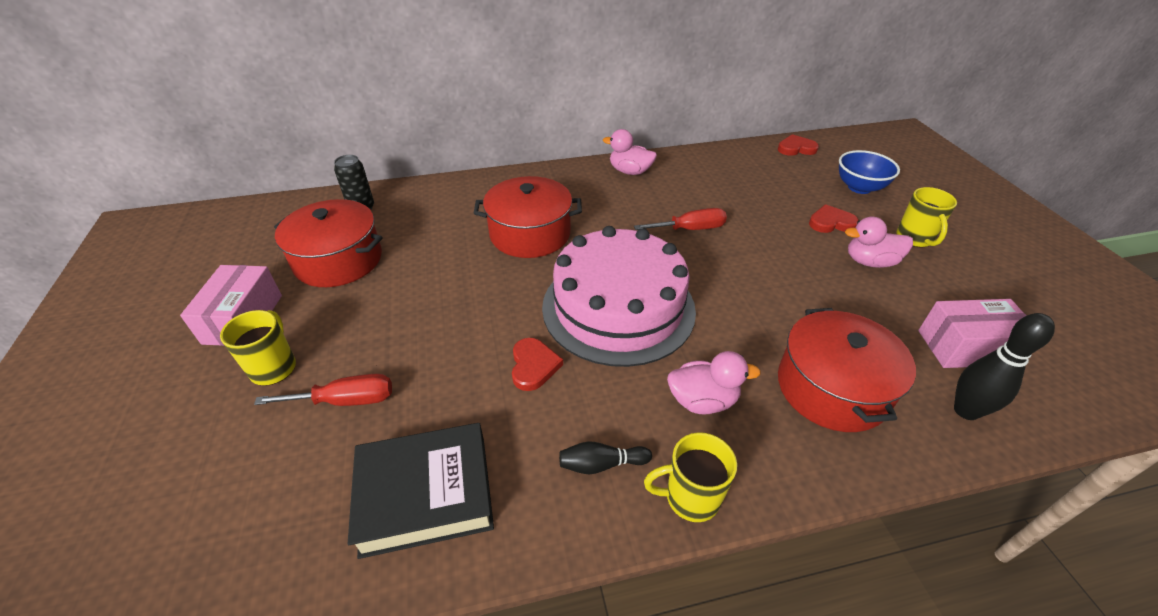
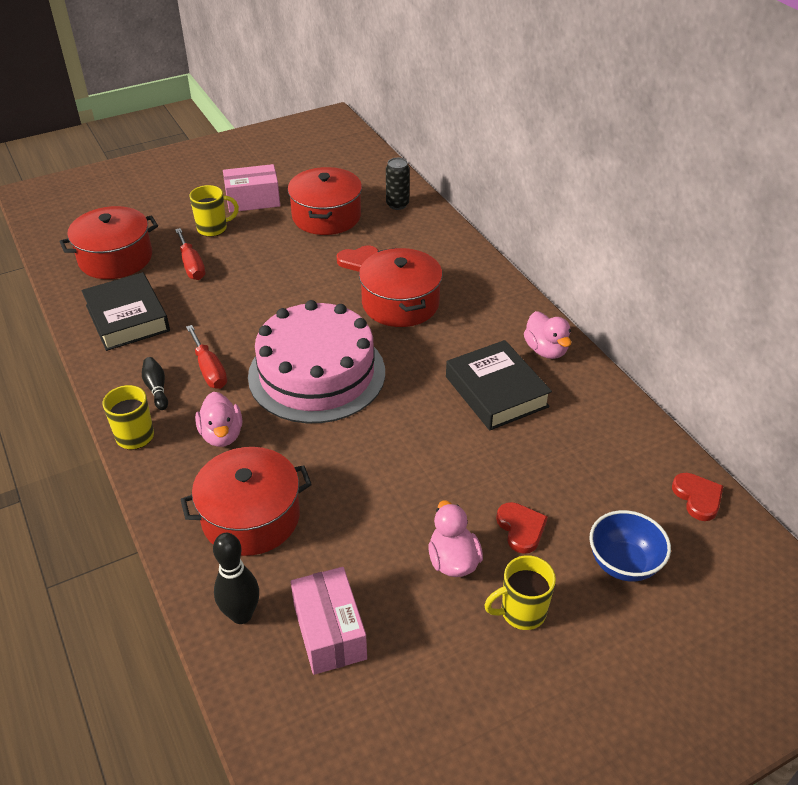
camera: 75 degrees right, 0 degrees up
(251, 504) = (115, 258): none -> red pot
(533, 366) = (239, 339): red heart -> red heart (358, 261)
(630, 171) = (546, 350): pink duck -> pink duck turned 150 degrees clockwise
(674, 204) = (496, 391): none -> black book
(690, 229) = (454, 408): red screwdriver -> red screwdriver (209, 370)

